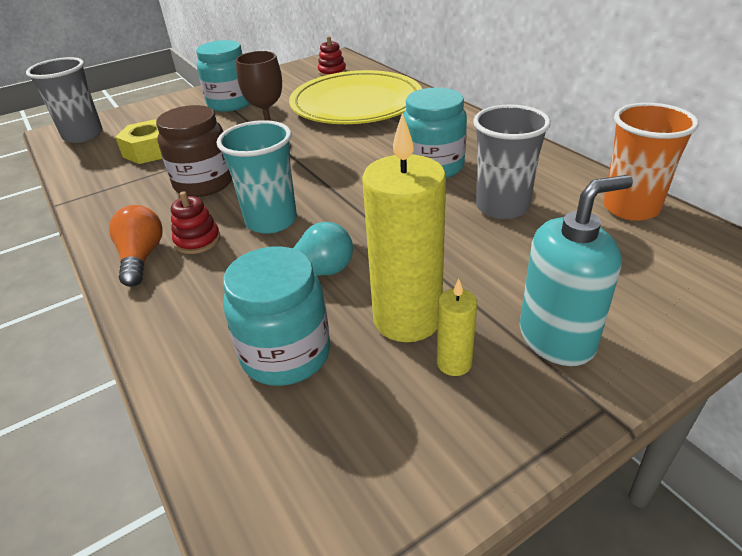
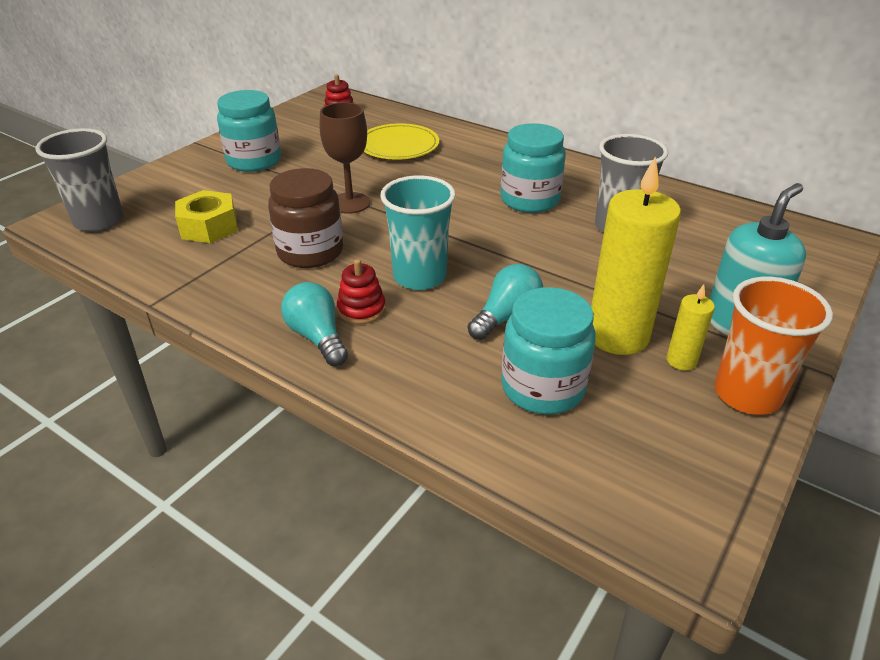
camera: 25 degrees left, 0 degrees up
(141, 257) = (317, 337): orange light bulb -> turquoise light bulb
(356, 104) = (398, 146): yellow plate -> yellow plate, size x0.57
(630, 208) = (718, 211): orange cup -> orange cup (747, 394)

